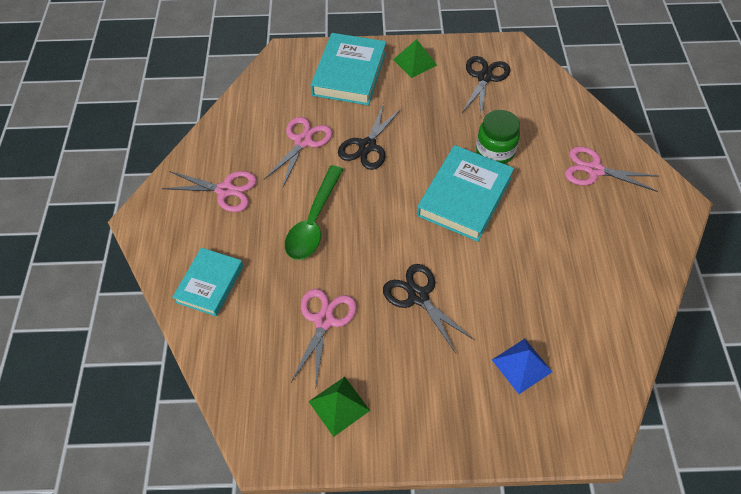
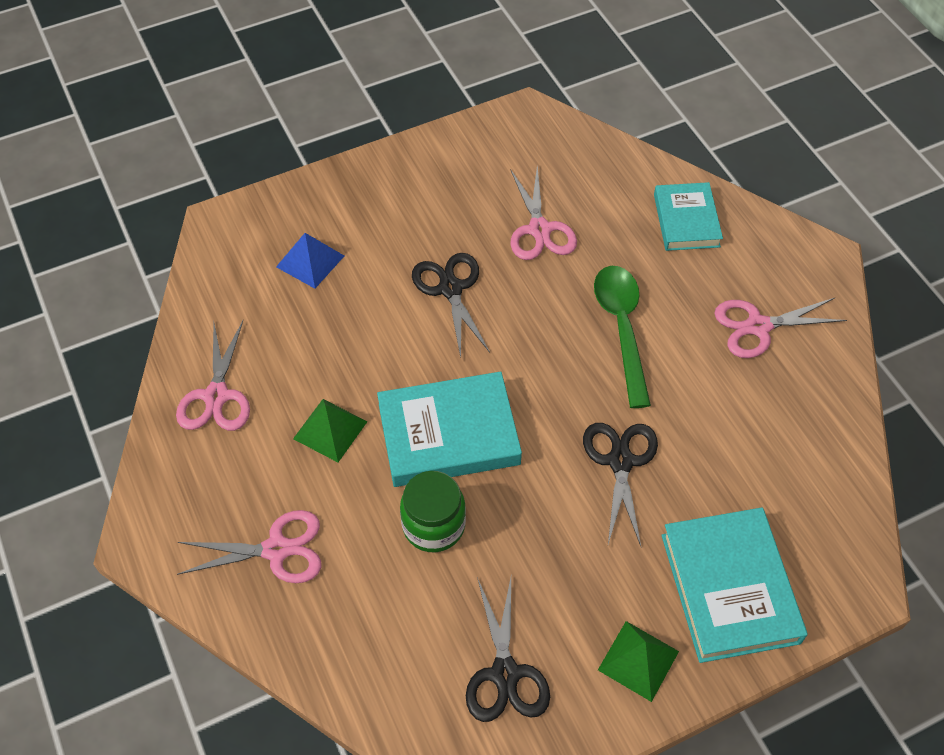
camera: 155 degrees right, 0 degrees up
(303, 141) = (713, 434): pink scissors -> pink scissors (216, 396)
(339, 405) = (479, 166): green pyramid -> green pyramid (330, 430)
(418, 296) = (450, 289): black scissors -> black scissors turned 135 degrees counterclockwise
(464, 196) = (448, 434): turquoise book -> turquoise book turned 75 degrees clockwise

